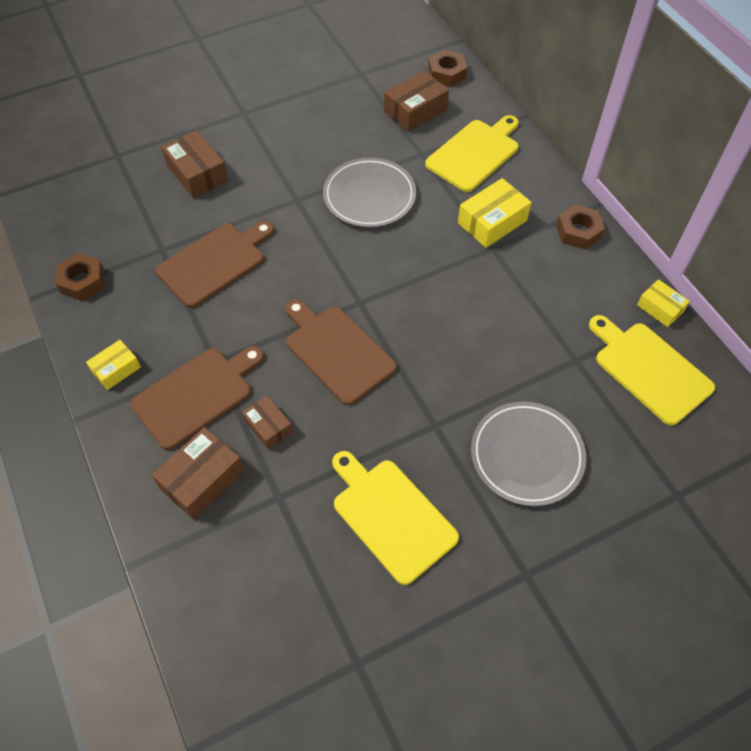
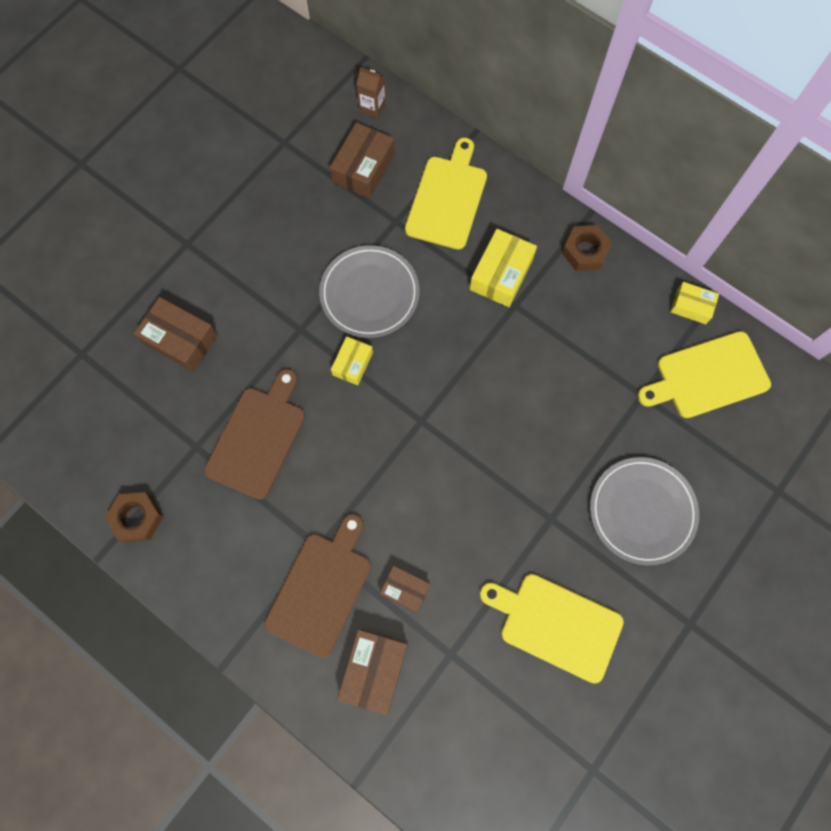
camera: 25 degrees left, 15 degrees up
(116, 369) = (229, 598): yellow box -> yellow box (352, 364)
(337, 351) = (427, 483): brown cutting board -> none
(446, 73) = (372, 107): brown nut -> brown carton
(649, 370) = (708, 376): yellow cutting board -> yellow cutting board turned 45 degrees counterclockwise

